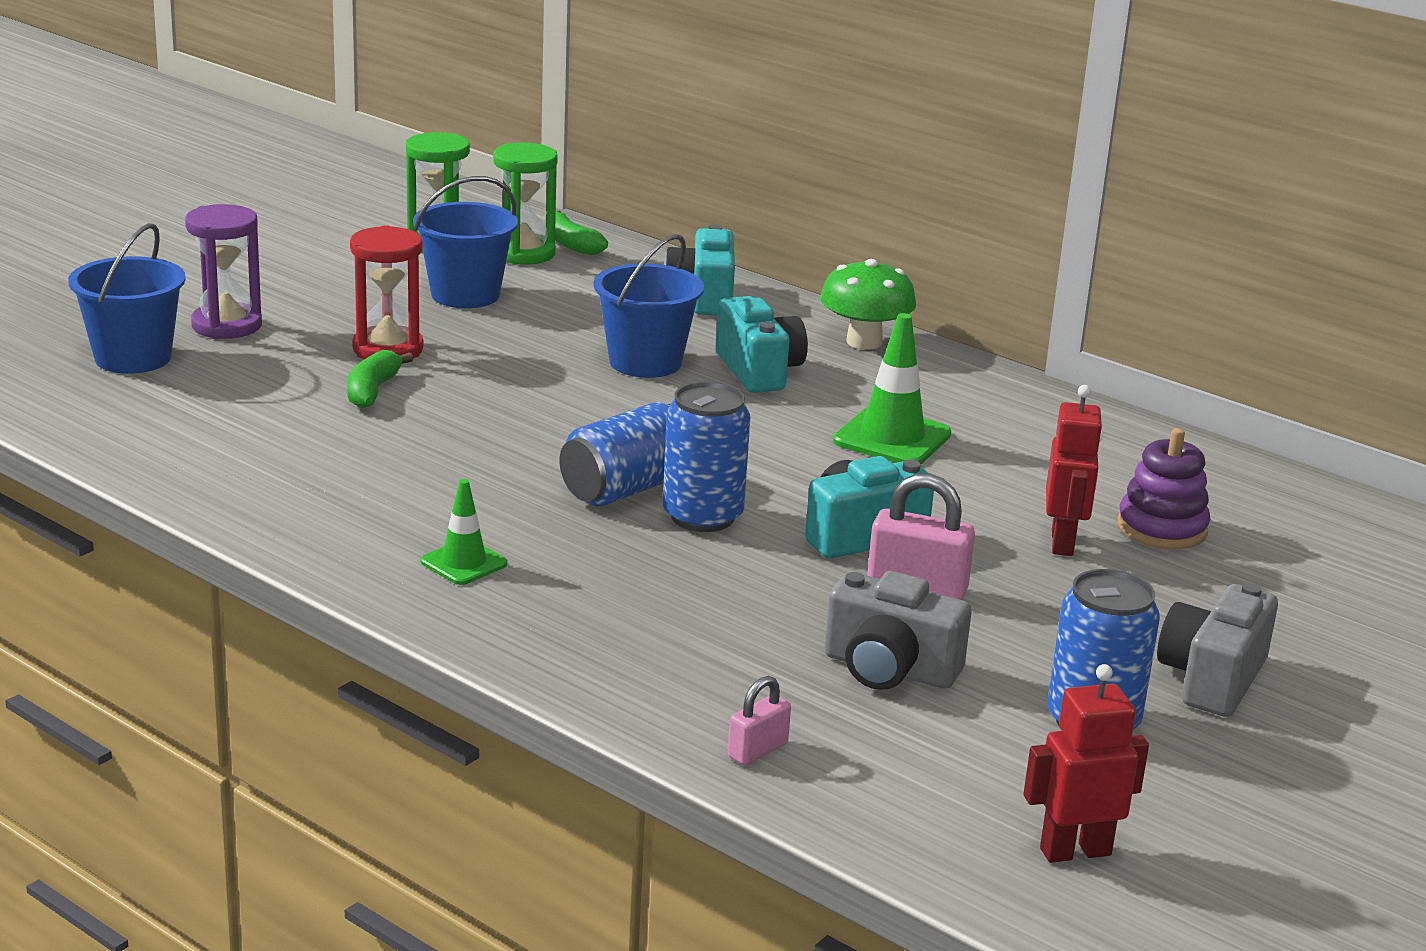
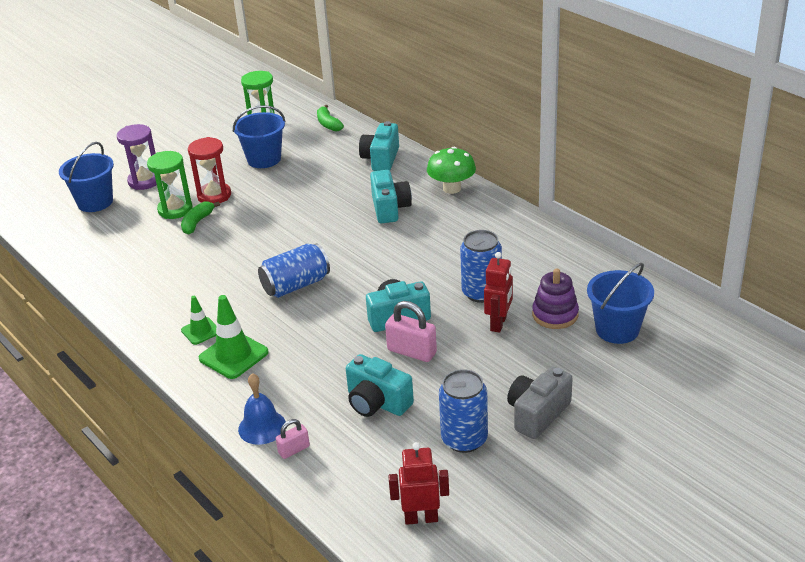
camera: 15 degrees right, 10 degrees up
(524, 253) = (303, 131): green hourglass -> green hourglass (175, 209)
(645, 362) = (335, 203): blue bucket -> blue bucket (617, 329)
(671, 715) = (262, 427): none -> blue bell
(702, 516) = (324, 304): blue can -> blue can (481, 292)
(889, 669) = (377, 402): grey camera -> turquoise camera
(892, 438) = (439, 253): green traffic cone -> green traffic cone (233, 355)

